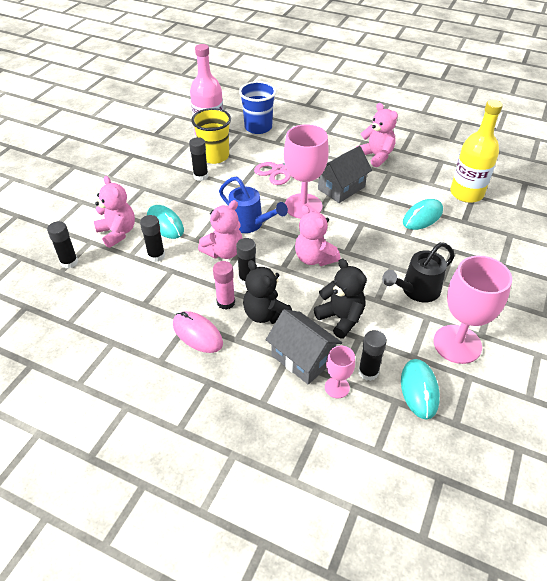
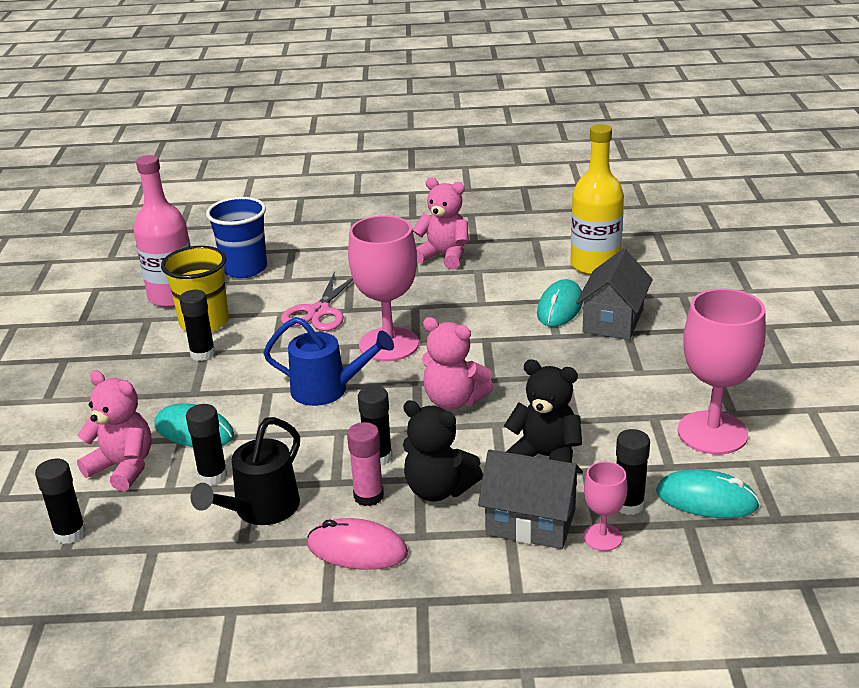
camera: 25 degrees left, 15 degrees down
(224, 252) = (315, 436): pink teddy bear -> none
(341, 188) = (425, 307): grey house -> grey house (613, 321)
(416, 290) = (616, 392): black watering can -> black watering can (260, 510)
(419, 390) = (706, 499): turquoise mouse -> turquoise mouse turned 45 degrees counterclockwise

